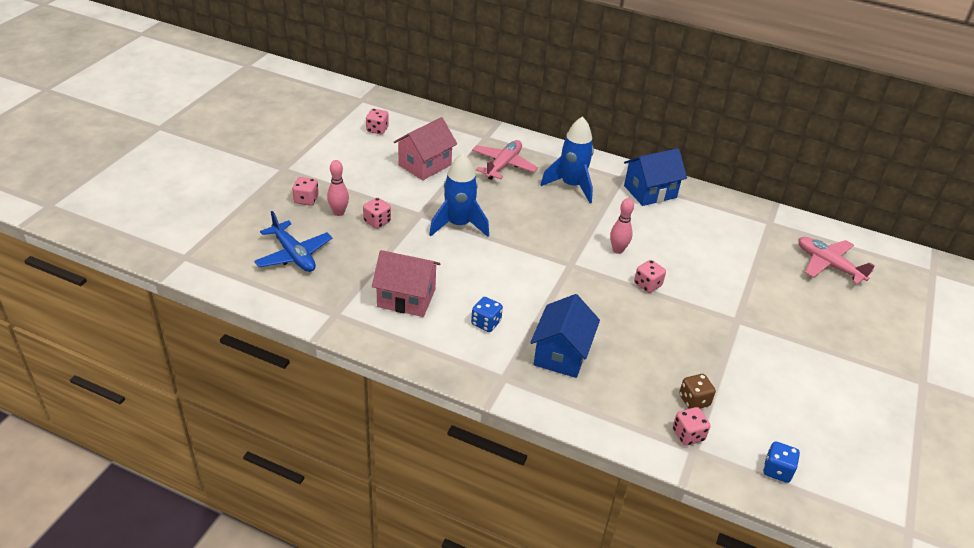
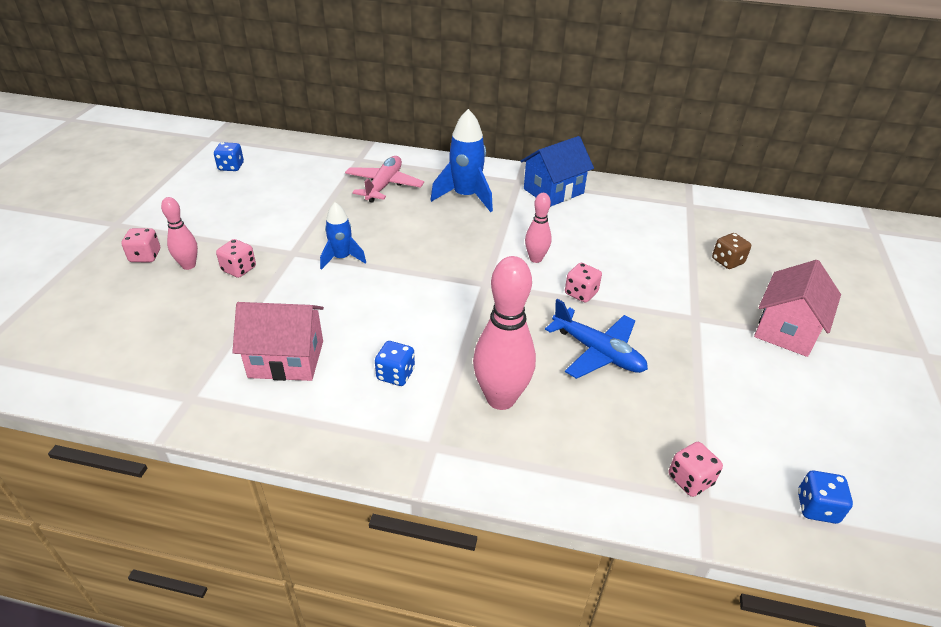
camera: 10 degrees left, 0 degrees up
(293, 255) = (129, 327): blue plane -> blue plane (597, 352)
(377, 130) = (231, 167): pink dice -> blue dice
(424, 165) = (292, 197): pink house -> pink house (786, 330)
(458, 225) = (342, 258): blue rocket -> blue rocket, size x0.63
(561, 354) = (501, 398): blue house -> pink bowling pin
(694, 400) = (681, 430): brown dice -> brown dice (727, 261)
(828, 265) = (767, 240): pink plane -> none

